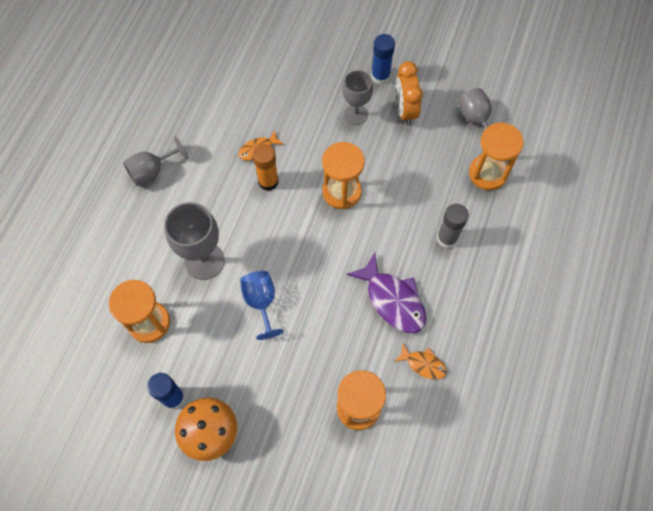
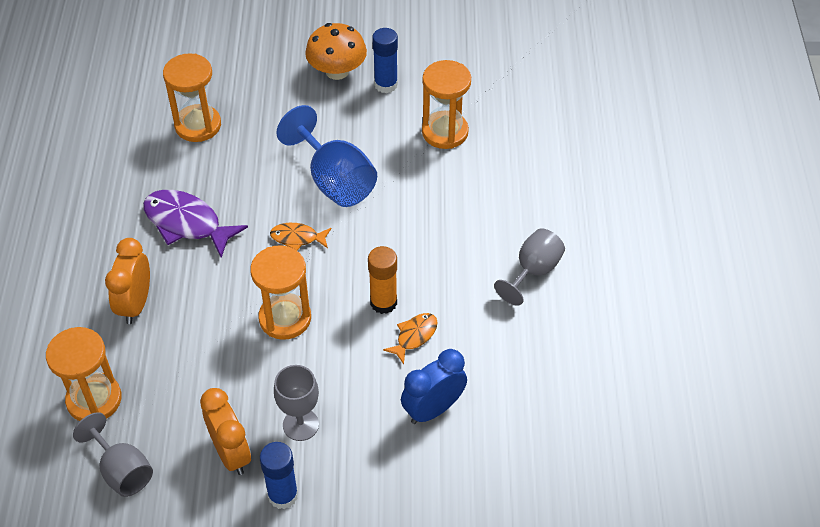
camera: 160 degrees right, 15 degrees down
(204, 261) = (417, 200): grey goblet -> none
(261, 302) = (335, 181): blue goblet -> blue goblet, size x1.51
(268, 98) = (433, 409): none -> blue clock
(423, 364) = (138, 177): orange fish -> orange fish (297, 238)
(447, 238) = (135, 304): grey glue stick -> orange clock

